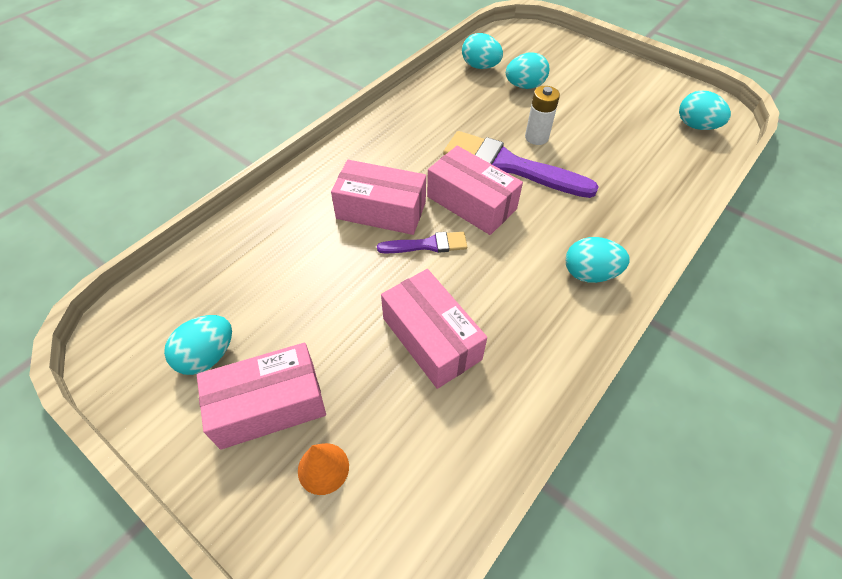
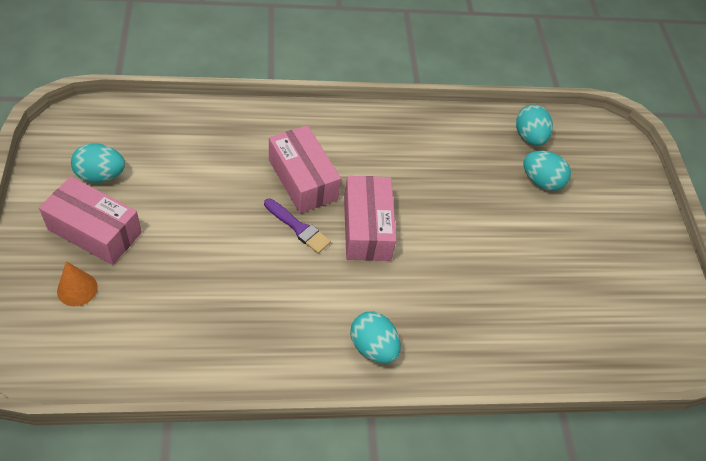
camera: 40 degrees right, 0 degrees up
(431, 338) = (219, 283): pink box -> none
(510, 166) = (433, 228): purple brush -> none
(536, 137) = (486, 227): white battery -> none
(696, 126) = (639, 336): turquoise egg -> none

